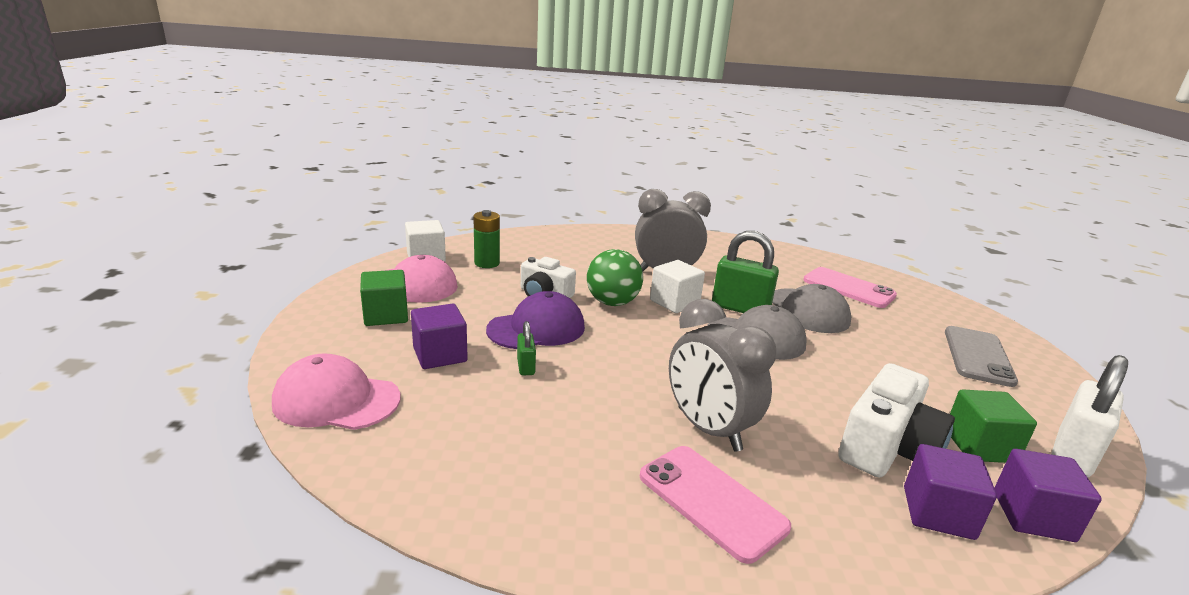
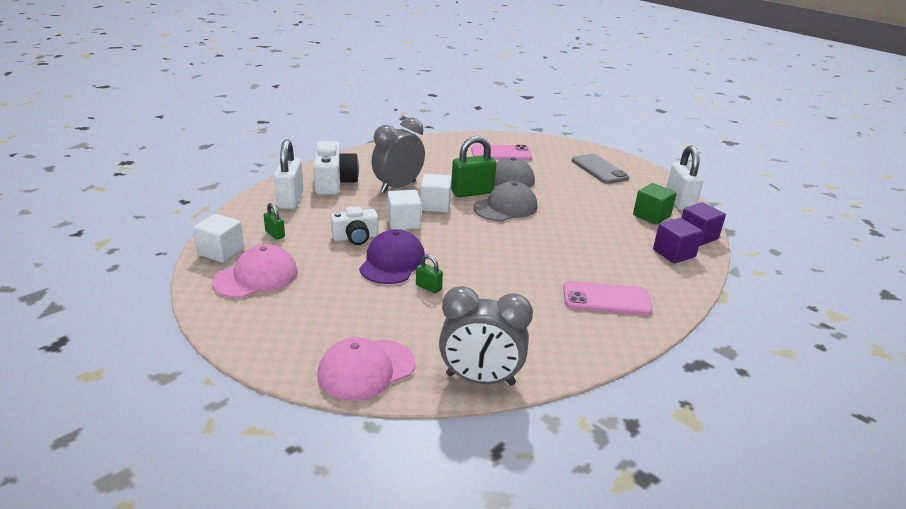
camera: 45 degrees left, 5 degrees up
(386, 315) = (283, 306): green cube -> none
(440, 355) = (370, 309): purple cube -> none
(487, 263) = (275, 234): green battery -> green padlock
(548, 245) = (290, 200): none -> white padlock
(612, 302) = (403, 223): green ball -> white cube
(708, 429) = (558, 268): grey clock -> grey clock (480, 379)
(886, 447) = (626, 235): white camera -> white camera (334, 182)

